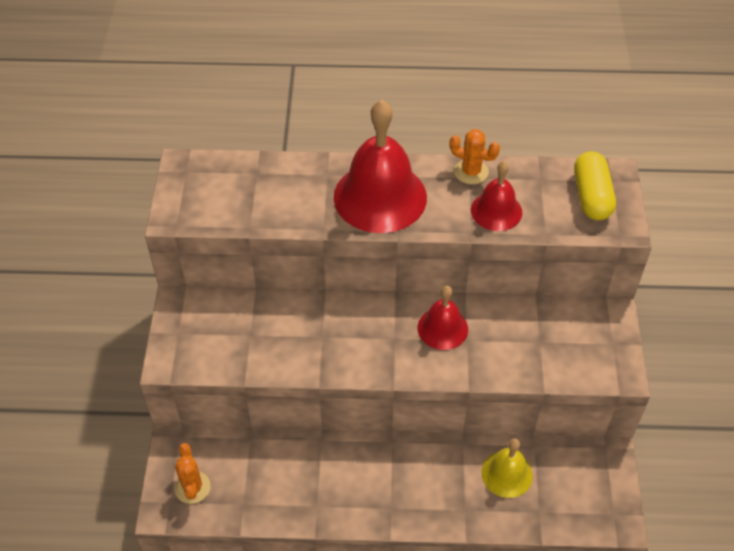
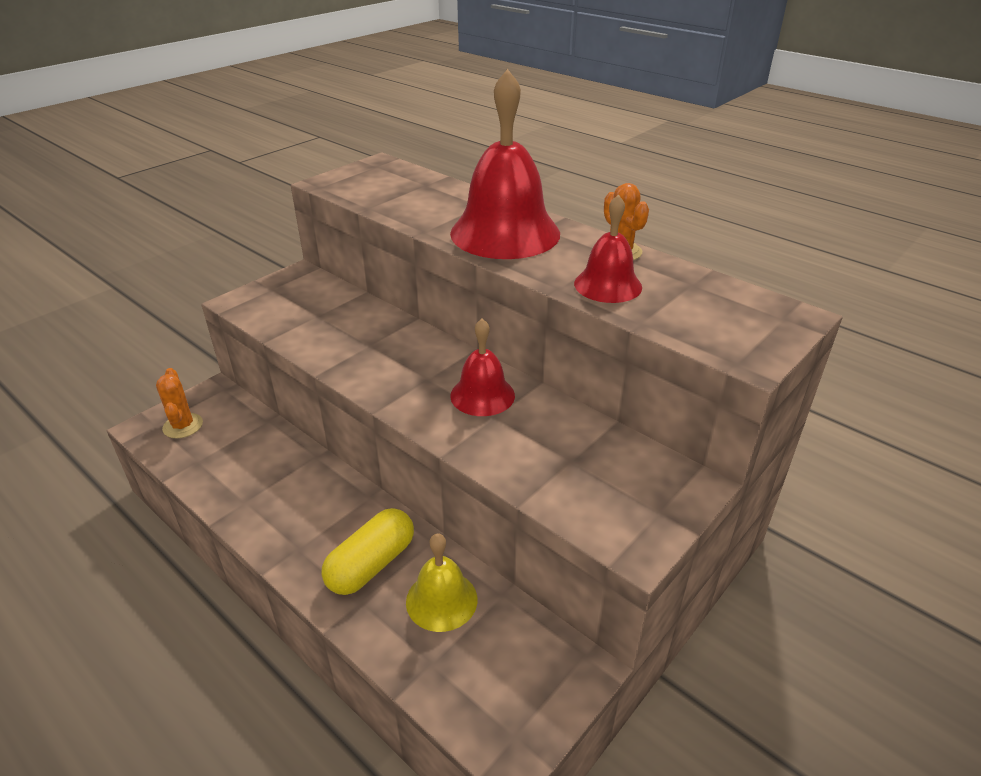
camera: 40 degrees right, 15 degrees down
(192, 487) = (183, 426): orange cactus -> orange cactus turned 45 degrees counterclockwise
(591, 196) = (739, 319): yellow capsule -> yellow capsule (371, 564)

